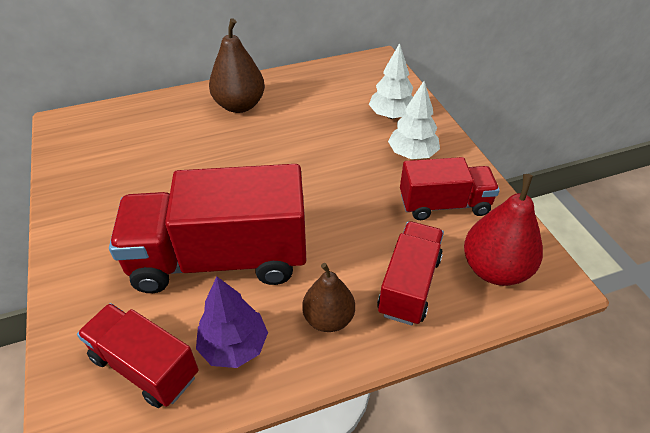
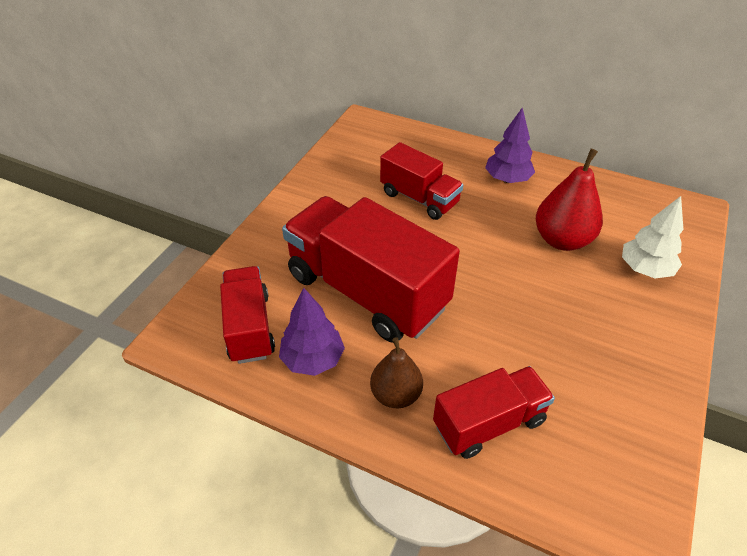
camera: 45 degrees right, 0 degrees up
(239, 105) = (507, 179): brown pear -> purple tree
(412, 154) = (625, 318): white tree -> none
(444, 204) = (604, 383): red truck -> red truck (419, 198)
(495, 269) = (587, 475): red pear -> red pear (562, 240)

